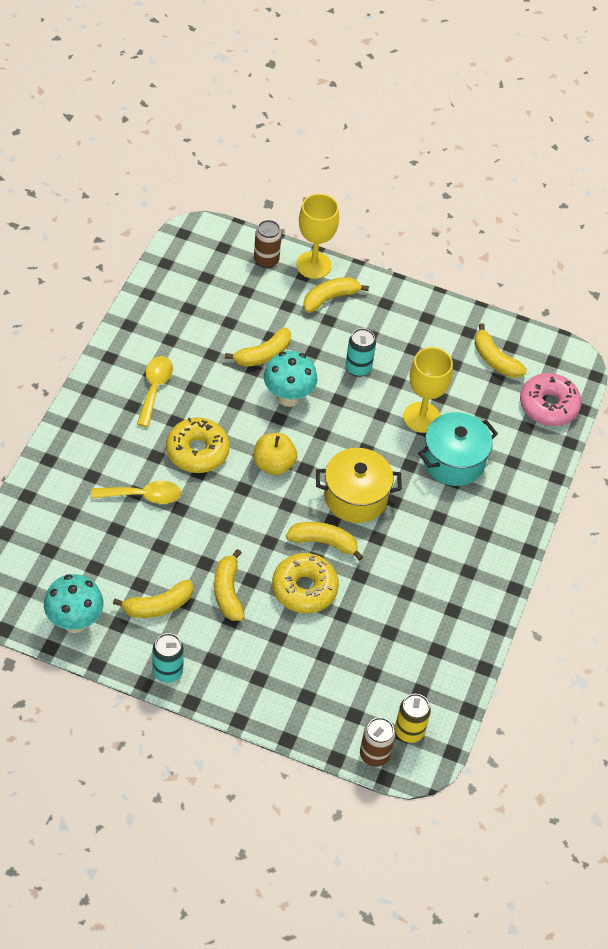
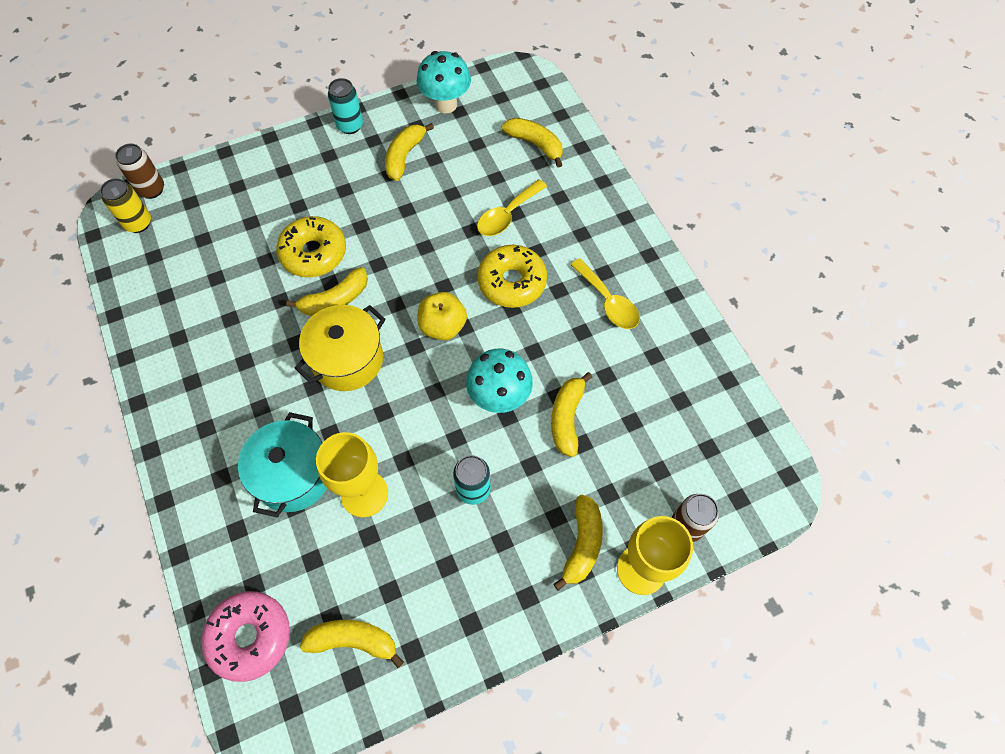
camera: 140 degrees right, 10 degrees up
(228, 592) = (367, 204): yellow banana -> yellow banana (535, 144)

